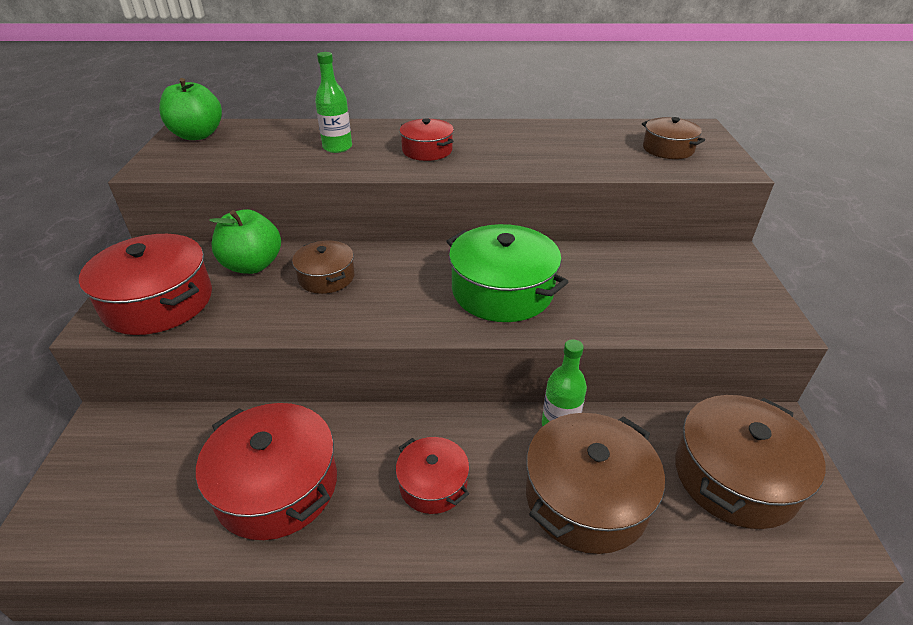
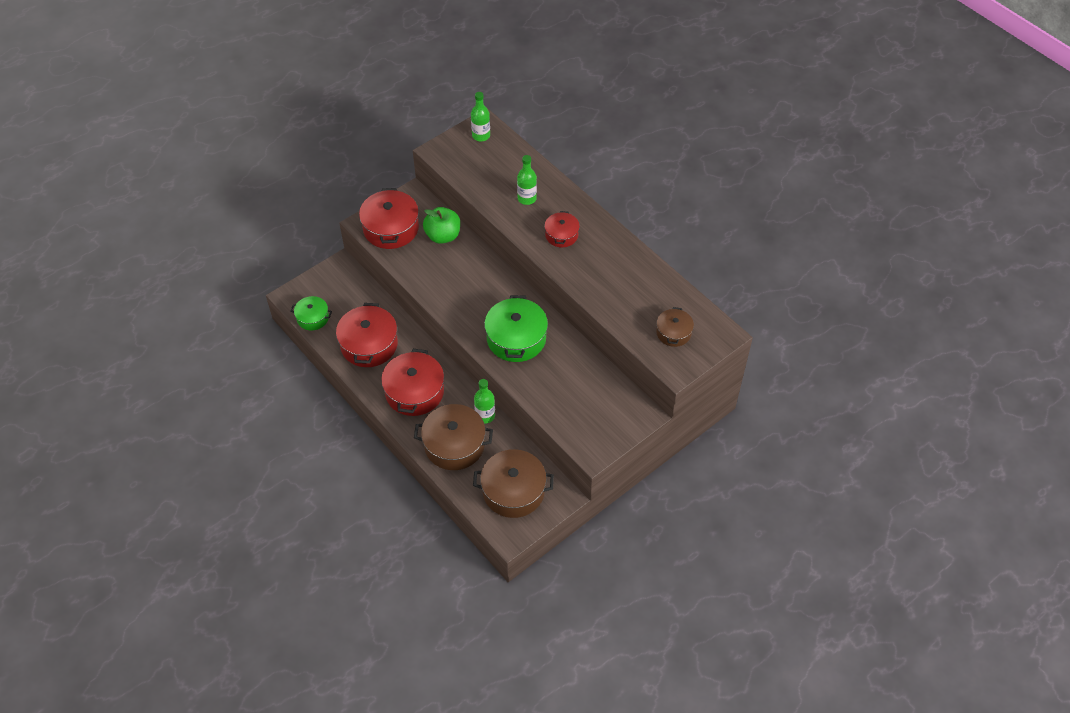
camera: 50 degrees right, 15 degrees up
(120, 534) = (312, 318): none -> green pot
(197, 135) = (481, 136): green apple -> green bottle
(326, 277) = (461, 269): brown pot -> none
(433, 484) = (414, 392): red pot -> red pot, size x1.76

